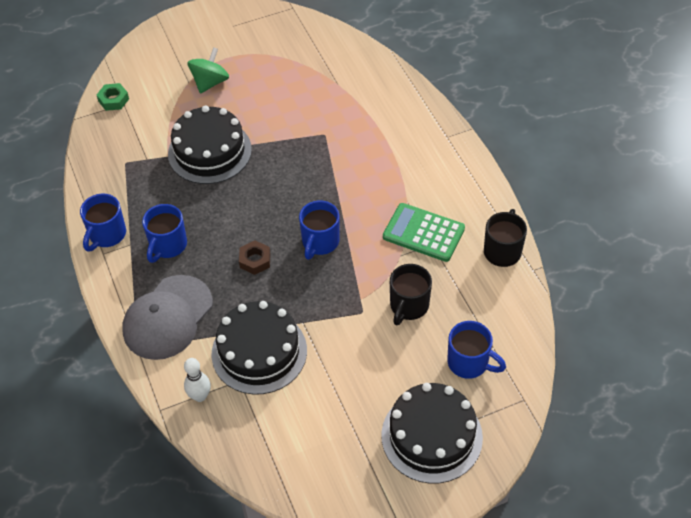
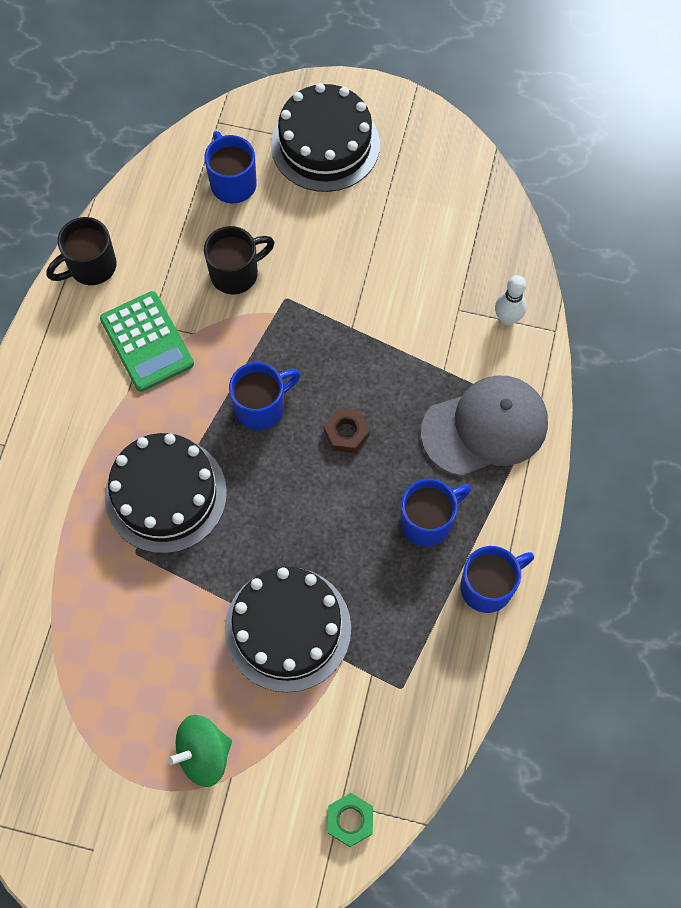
camera: 145 degrees left, 15 degrees up
(259, 352) = (418, 325): black cake -> black cake (166, 494)

